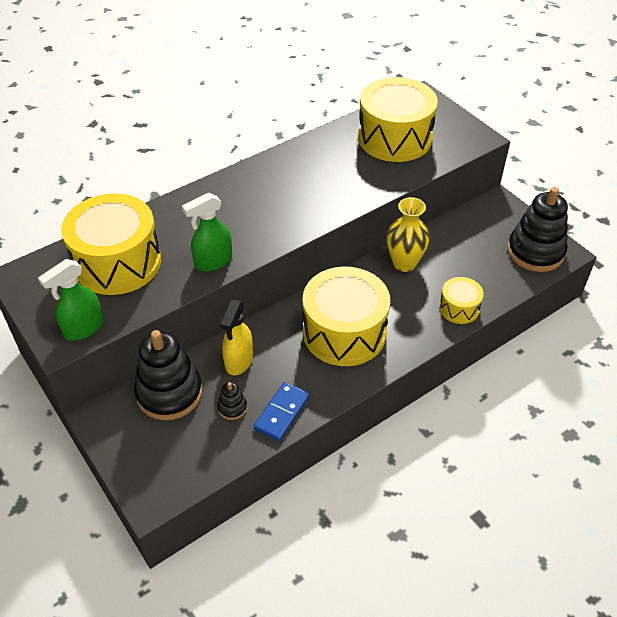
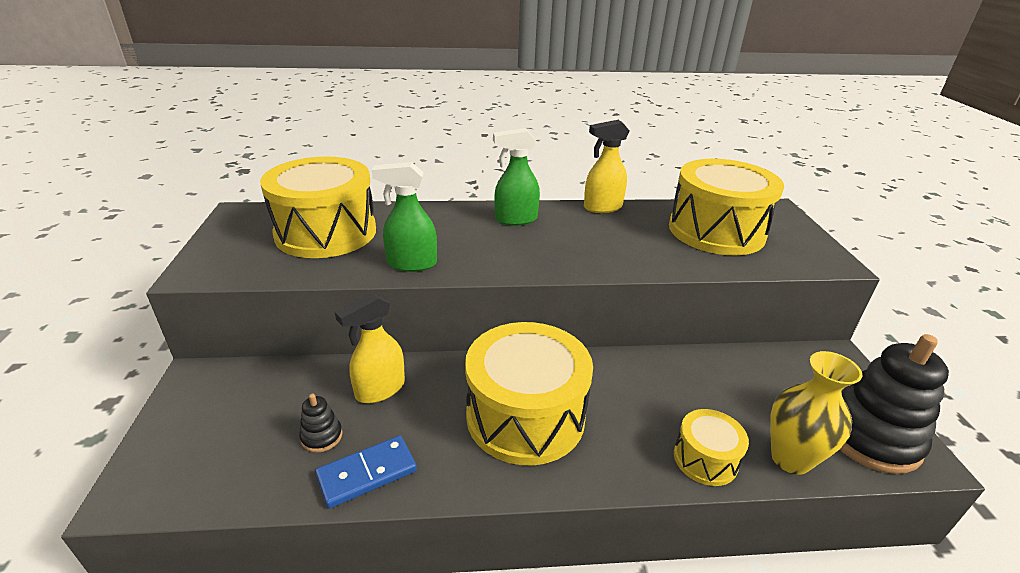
camera: 30 degrees right, 15 degrees down
(83, 328) = (228, 269): green spray bottle -> green spray bottle (515, 219)
(169, 393) = (280, 387): black stacking toy -> none
(302, 146) = (602, 207): none -> yellow spray bottle
(404, 263) = (661, 373): yellow vase -> yellow vase (790, 458)

